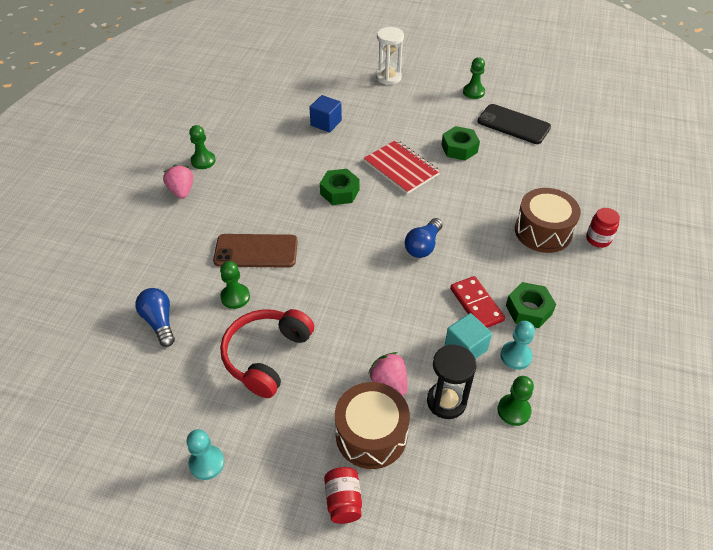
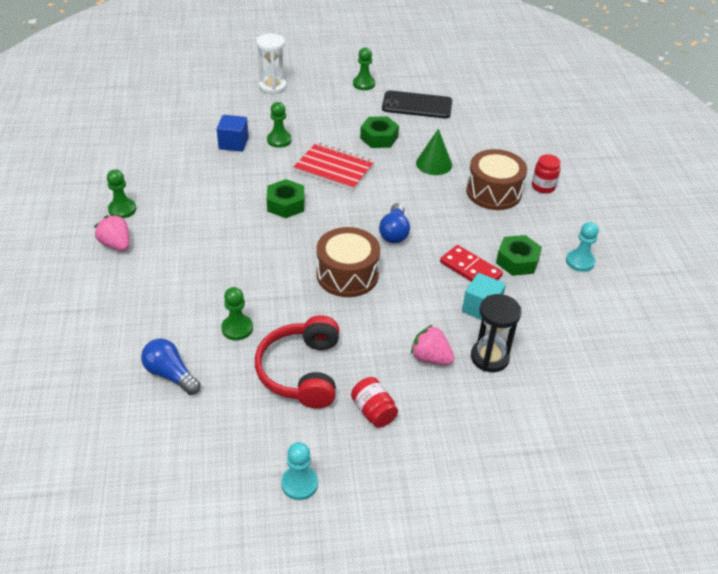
camera: 25 degrees left, 5 degrees down
(256, 251) = (233, 280): brown phone -> none
(343, 501) = (447, 469): red jar -> red jar (373, 411)
(371, 434) = (440, 406): brown drum -> brown drum (347, 275)
(498, 187) = (434, 164): none -> green cone
(513, 410) = (550, 346): green pawn -> green pawn (279, 140)
(516, 356) = (527, 302): turquoise pawn -> turquoise pawn (580, 262)

